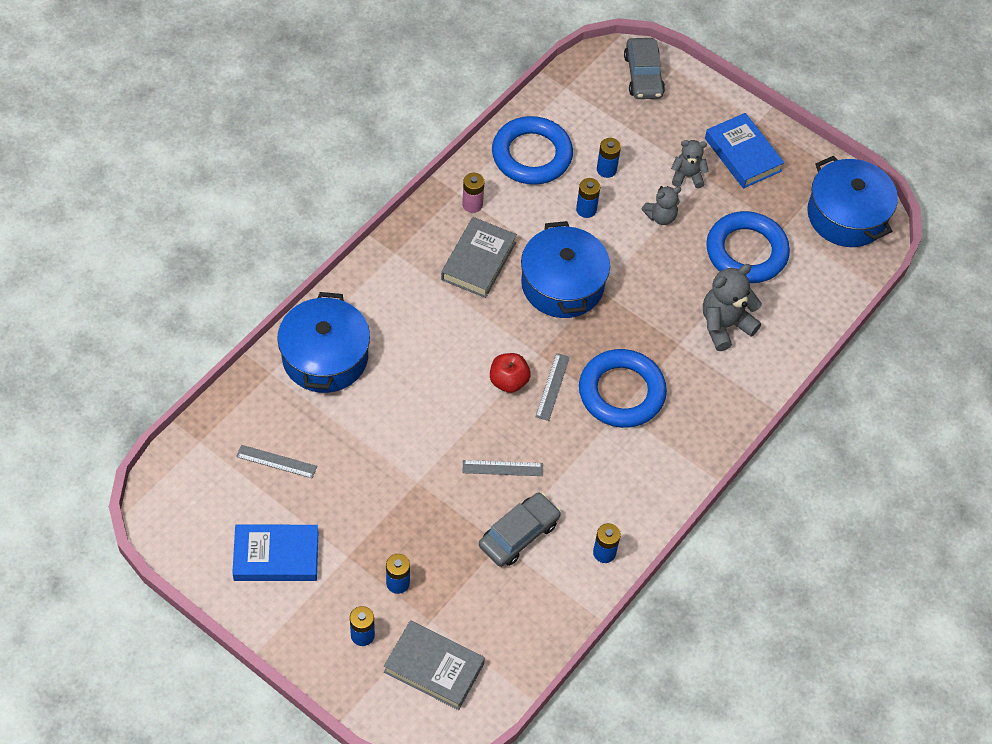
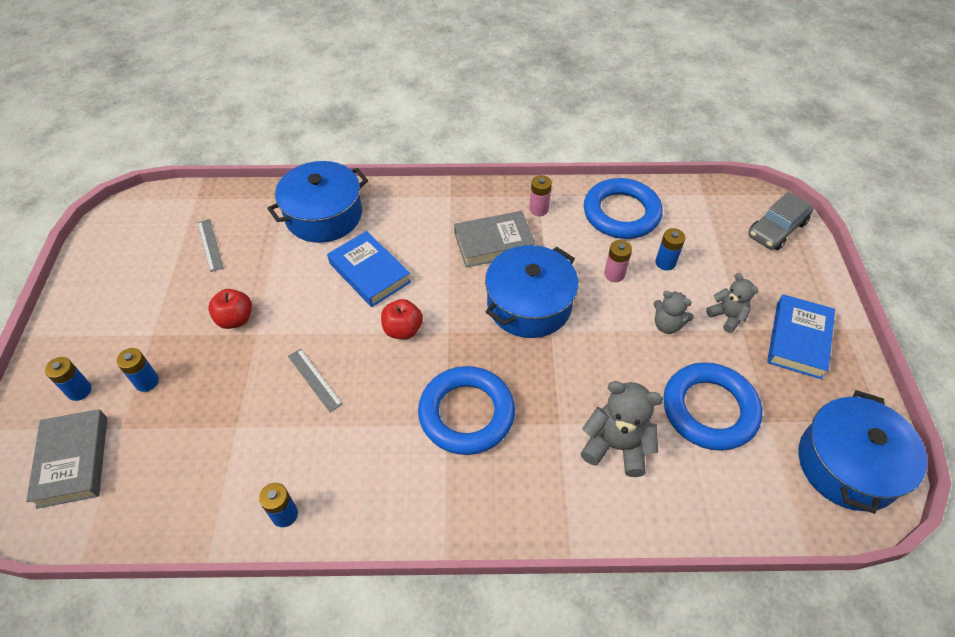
camera: 55 degrees right, 5 degrees down
(276, 556) = (123, 294): blue book -> blue book (369, 273)
(387, 488) = (235, 319): none -> red apple
(519, 534) = (255, 434): grey car -> none
(552, 386) = (425, 361): grey ruler -> none
(586, 209) = (614, 274): blue battery -> pink battery

